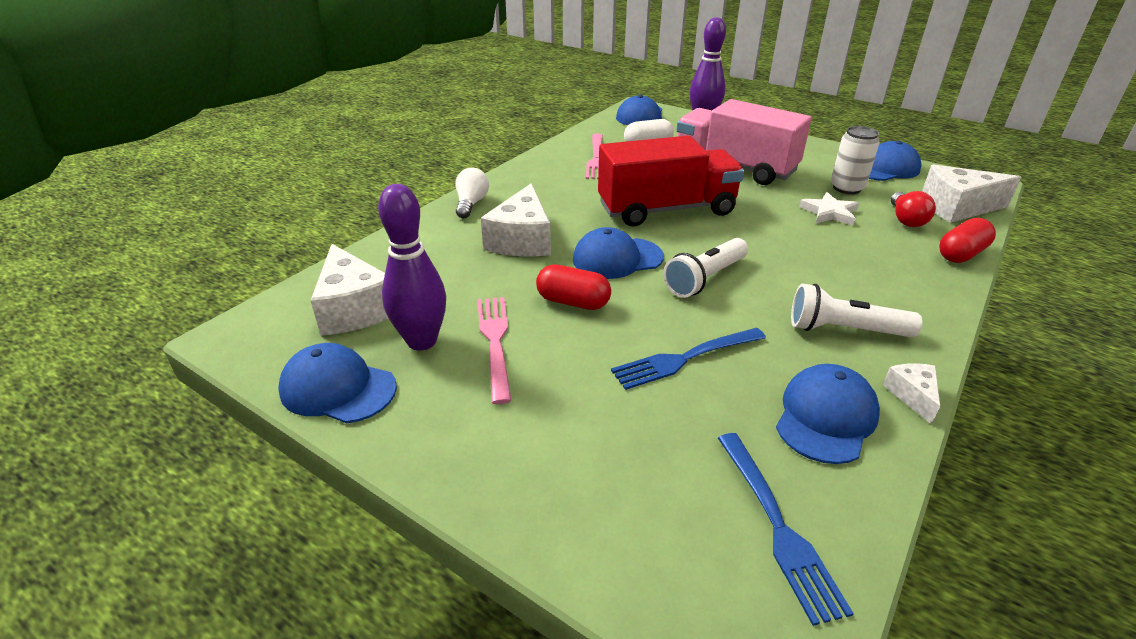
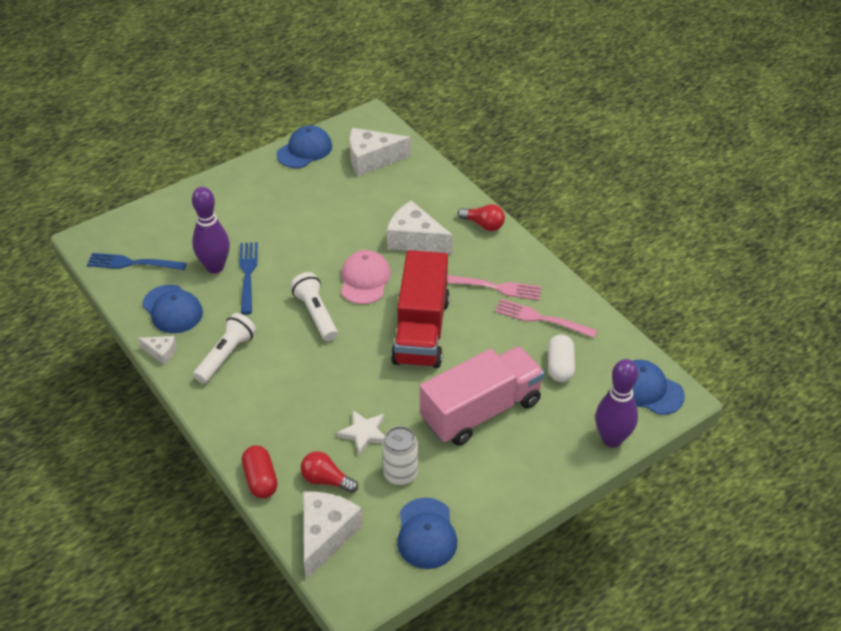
camera: 110 degrees right, 10 degrees up
(422, 341) = (325, 180): purple bowling pin -> purple bowling pin (215, 267)
(471, 204) = (483, 225): white light bulb -> red light bulb
(495, 342) = (308, 206): pink fork -> pink fork (495, 287)
(573, 302) = (327, 245): red capsule -> none
(617, 258) = (365, 279): blue cap -> pink cap

